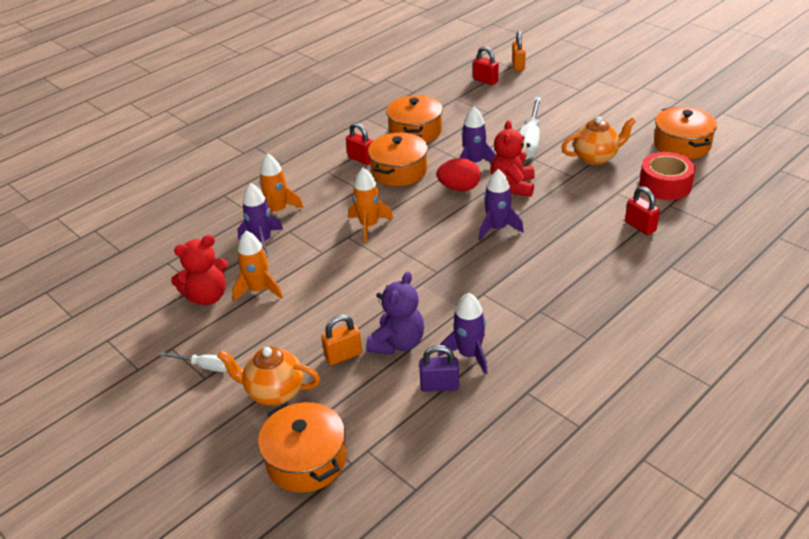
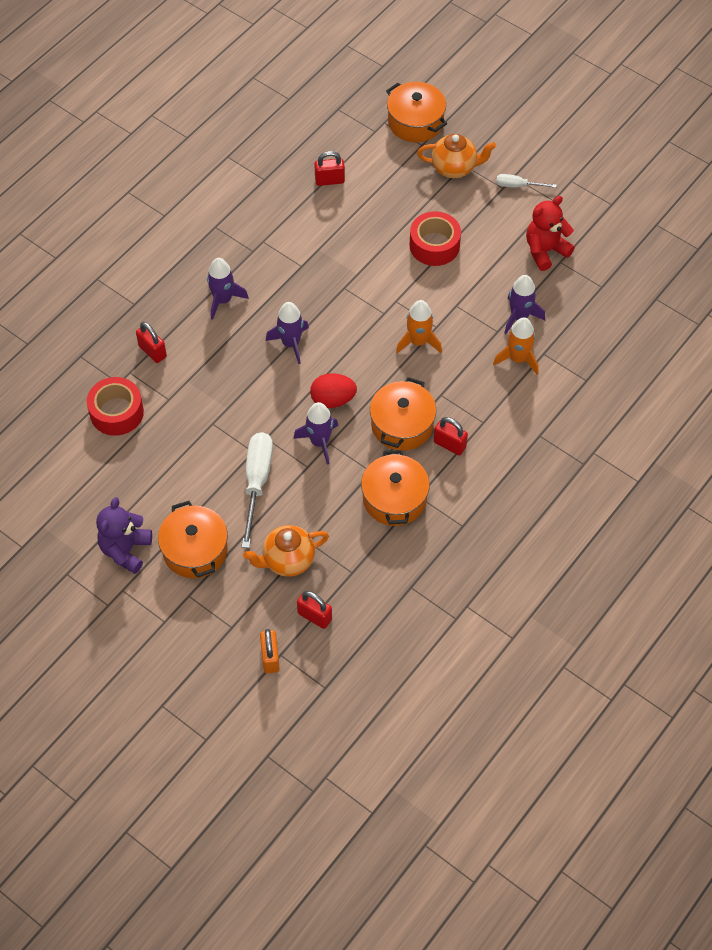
camera: 170 degrees right, 20 degrees up
(259, 290) = (501, 260): orange rocket -> none
(327, 307) = (434, 245): none -> red tape
(343, 355) = (409, 201): orange padlock -> none
(398, 343) = (367, 214): purple teddy bear -> purple teddy bear (125, 550)
(439, 386) = (329, 180): purple padlock -> red padlock
(469, 354) = (309, 207): purple rocket -> purple rocket (223, 300)
(513, 186) = (276, 404): red teddy bear -> none
(596, 158) = (183, 455): orange teapot -> orange teapot (287, 560)
(681, 145) = (84, 481): orange pot -> orange pot (195, 550)

